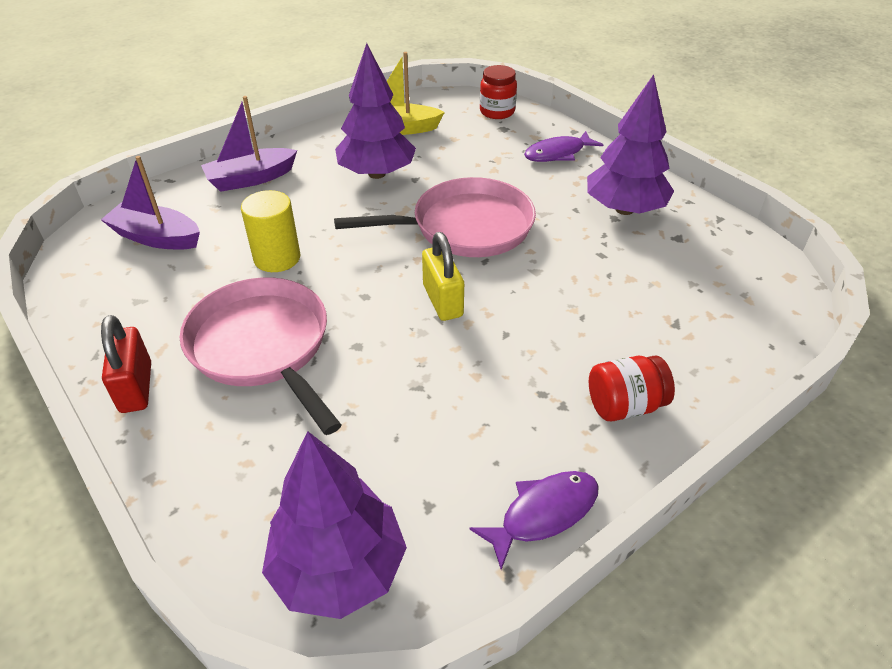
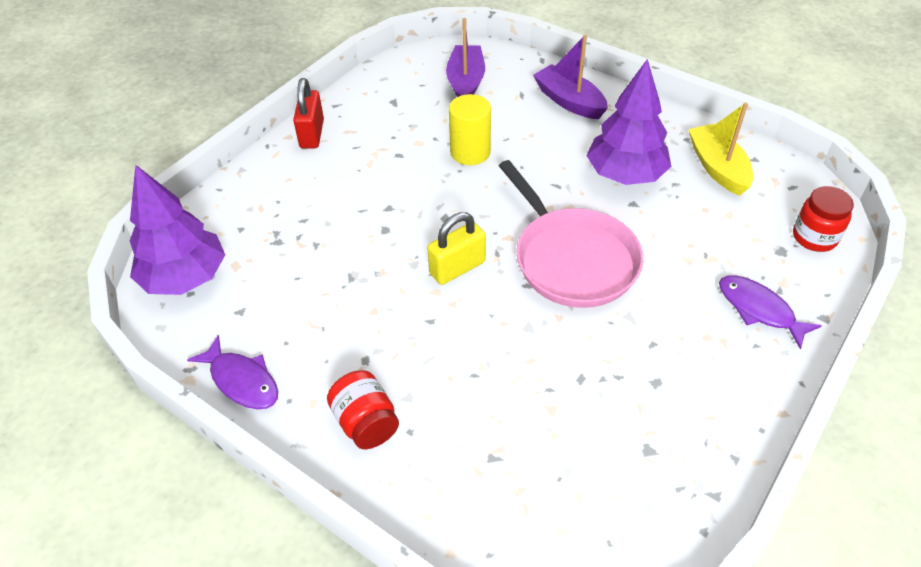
camera: 75 degrees right, 5 degrees up
(136, 387) = (312, 134): red padlock -> red padlock turned 60 degrees counterclockwise
(263, 346) = (367, 179): pink pan -> none
(624, 209) = (677, 390): purple tree -> none

